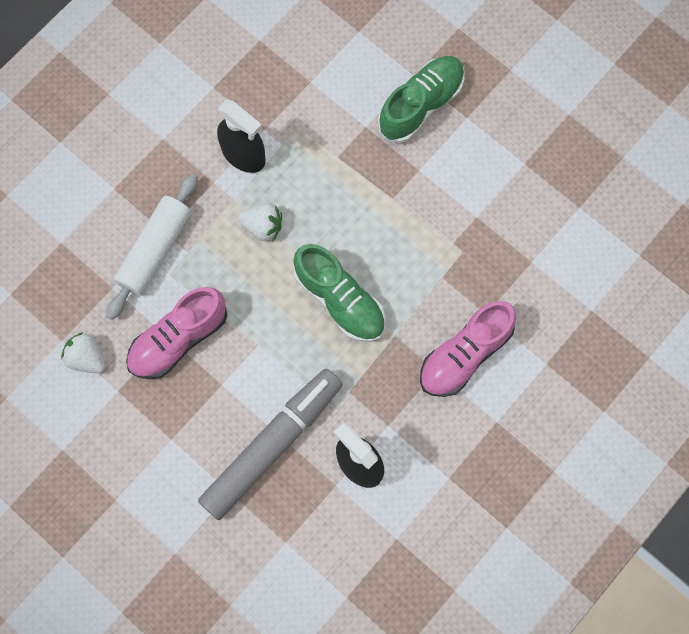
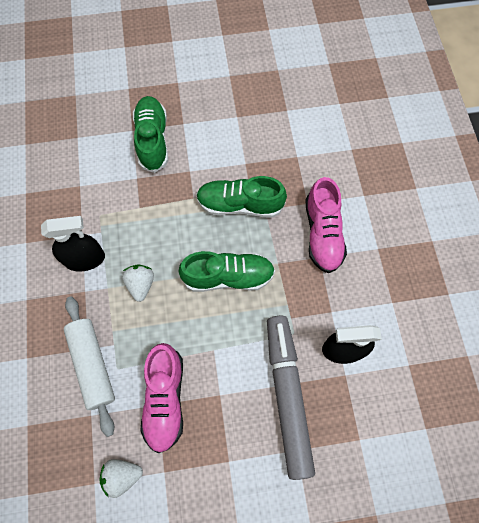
camera: 50 degrees left, 5 degrees down
(263, 227) = (141, 284): white strawberry -> white strawberry turned 60 degrees counterclockwise
(425, 249) = (240, 204): none -> green shoe

